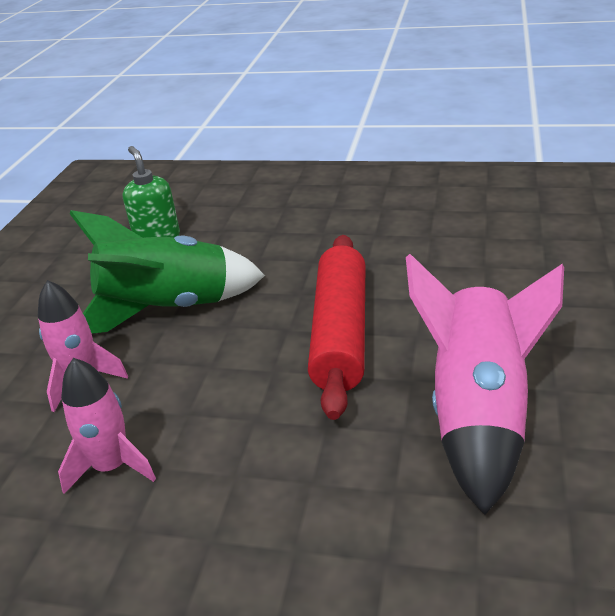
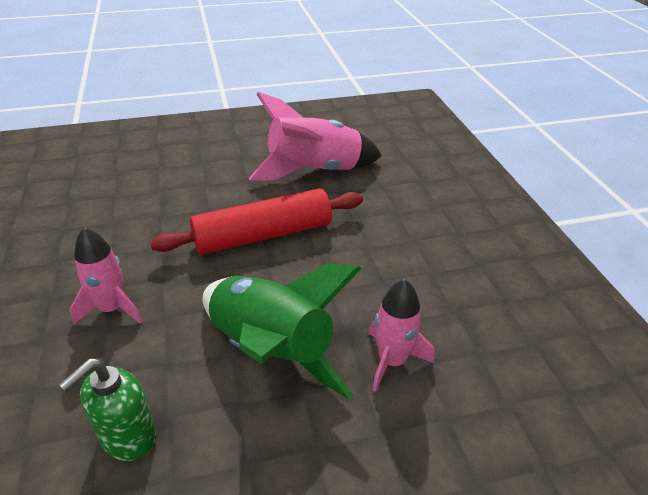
camera: 120 degrees left, 5 degrees up
(112, 466) = (450, 296): pink rocket -> pink rocket (112, 308)

